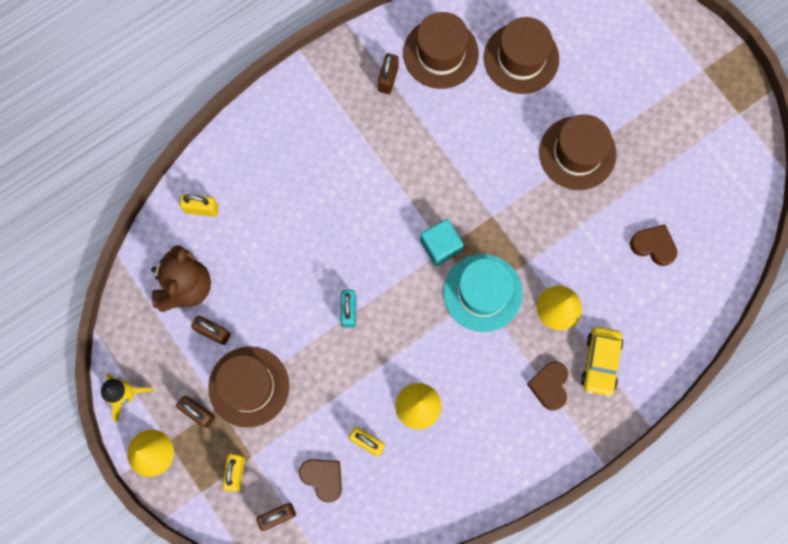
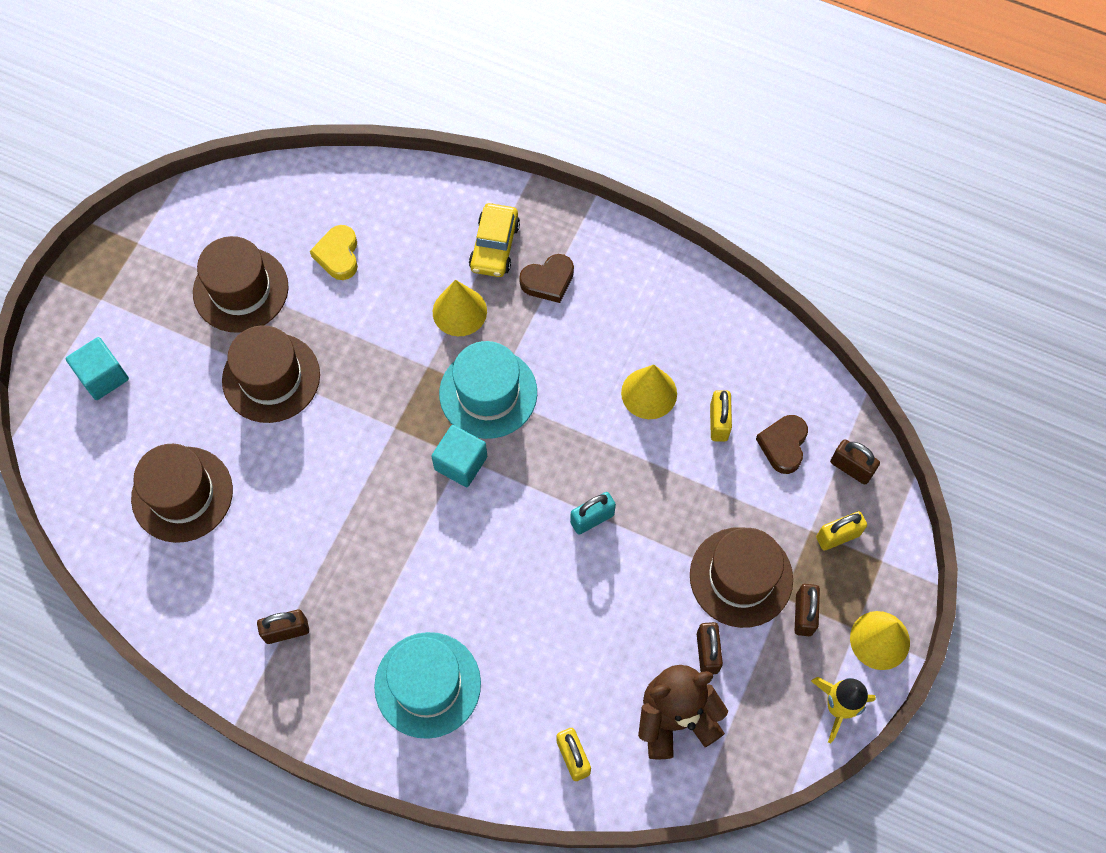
camera: 120 degrees left, 10 degrees down
(301, 146) = (427, 685): none -> turquoise hat
(440, 53) = (221, 588): brown hat -> brown hat (240, 289)
(600, 362) = (494, 246): yellow car -> yellow car turned 120 degrees clockwise
(639, 46) = (103, 376): none -> turquoise cube
(653, 246) = (338, 255): brown heart -> yellow heart

